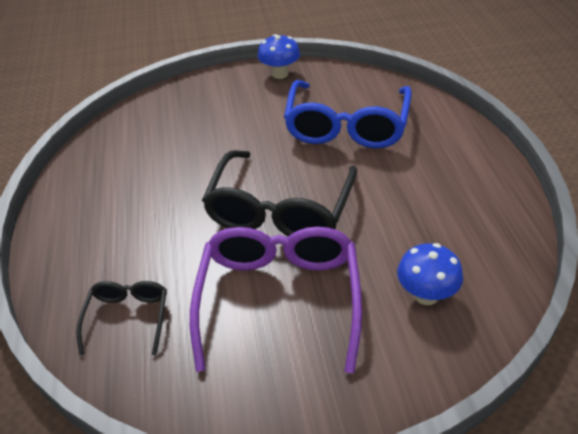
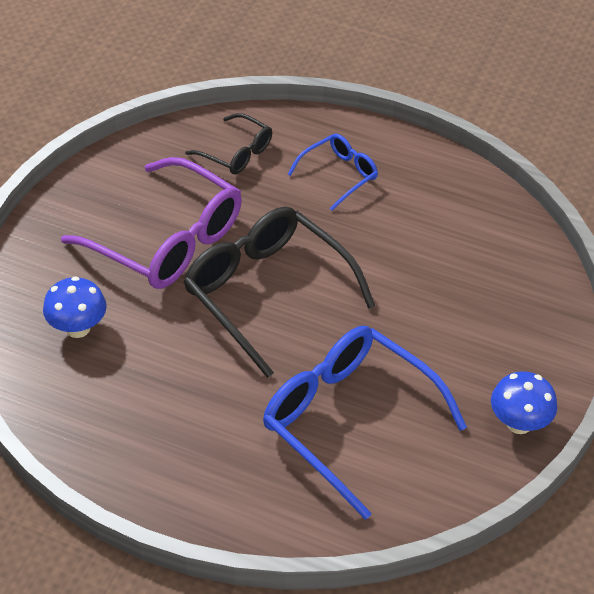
camera: 120 degrees right, 5 degrees up
(114, 236) = (339, 175): none -> blue glasses

